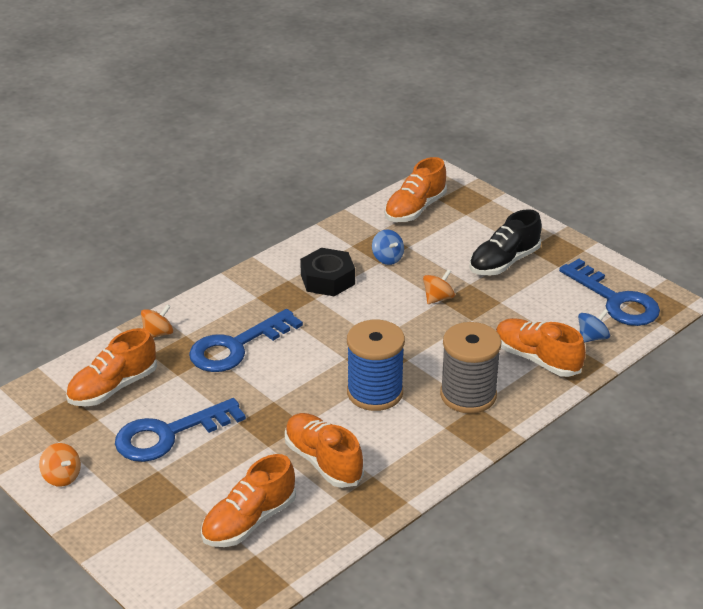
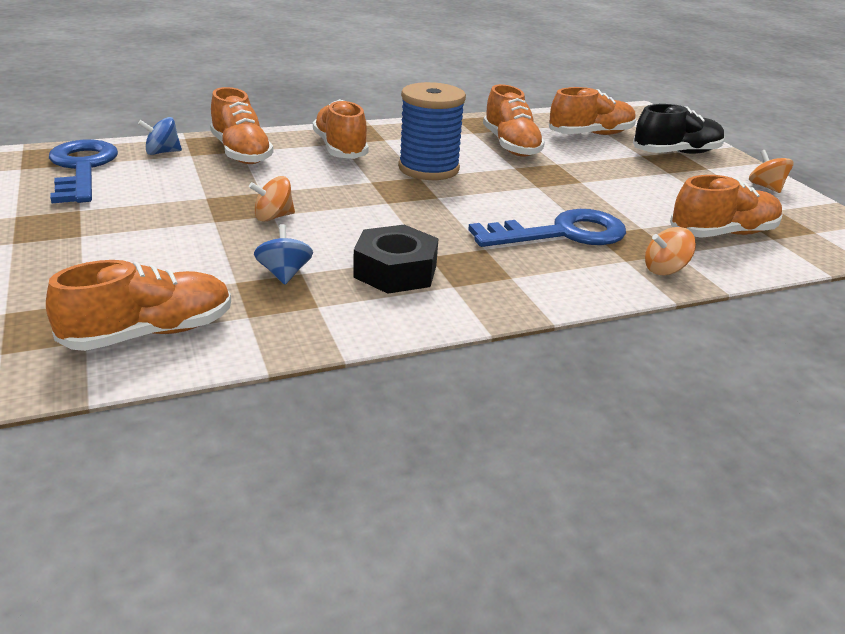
camera: 160 degrees left, 5 degrees down
(169, 434) = (656, 188): blue key -> none
(468, 395) = (340, 149): grey spool -> orange shoe
(504, 262) = (137, 229): black shoe -> black shoe (676, 153)

